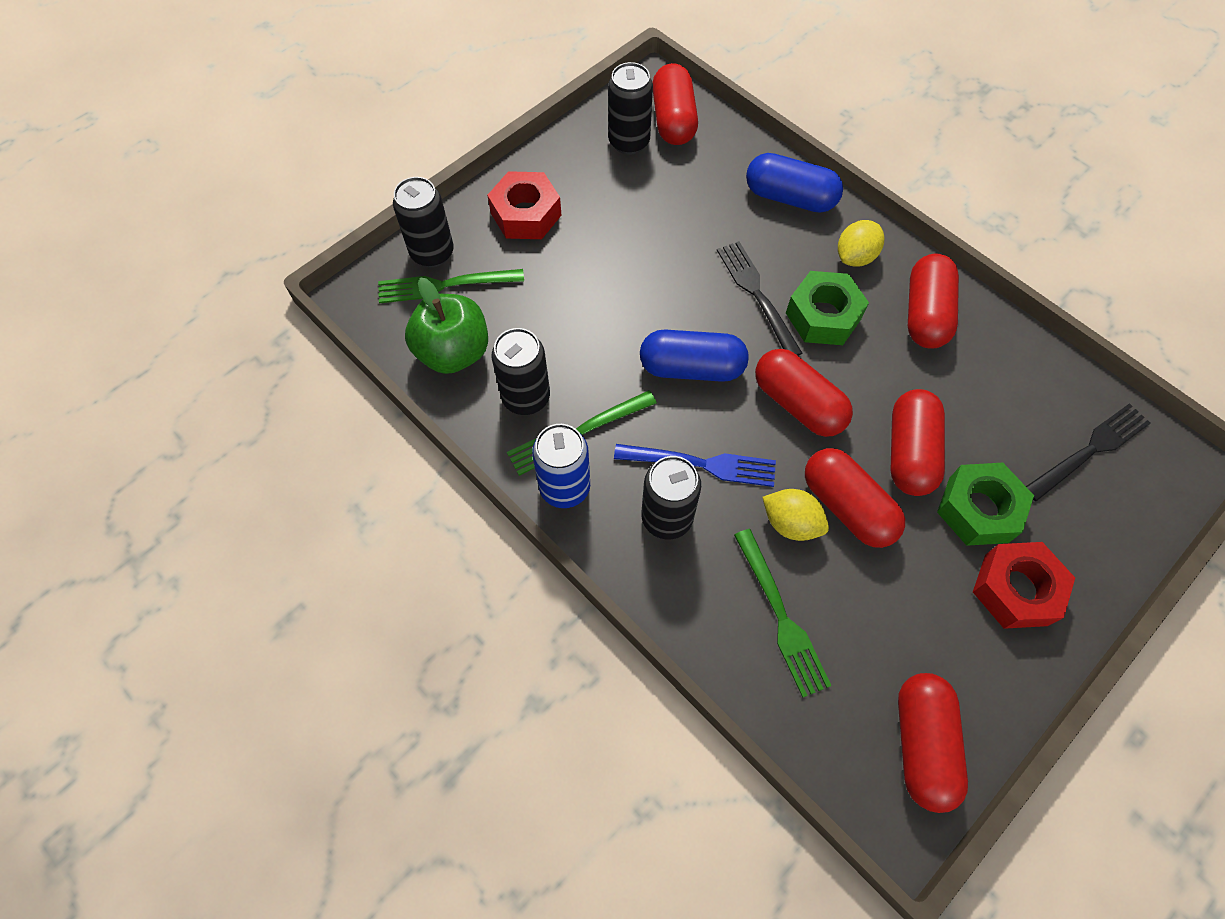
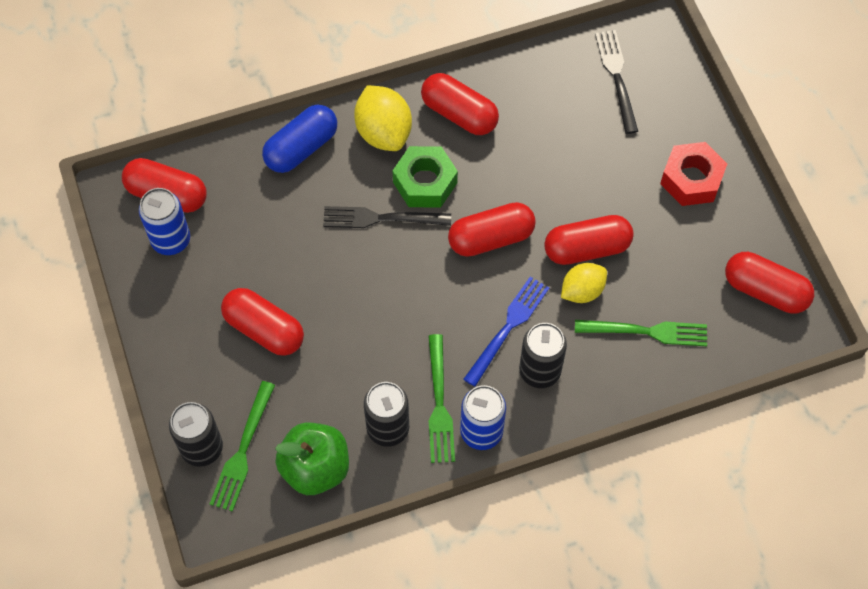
camera: 65 degrees left, 0 degrees up
(526, 214) = (203, 356): red nut -> none
(629, 142) = (171, 240): black can -> blue can
(691, 368) = (423, 296): blue capsule -> none
(855, 256) = (383, 132): yellow lemon -> yellow lemon, size x1.53
(909, 452) = (565, 187): red capsule -> red capsule (264, 329)
(978, 510) = (627, 169): green nut -> none

